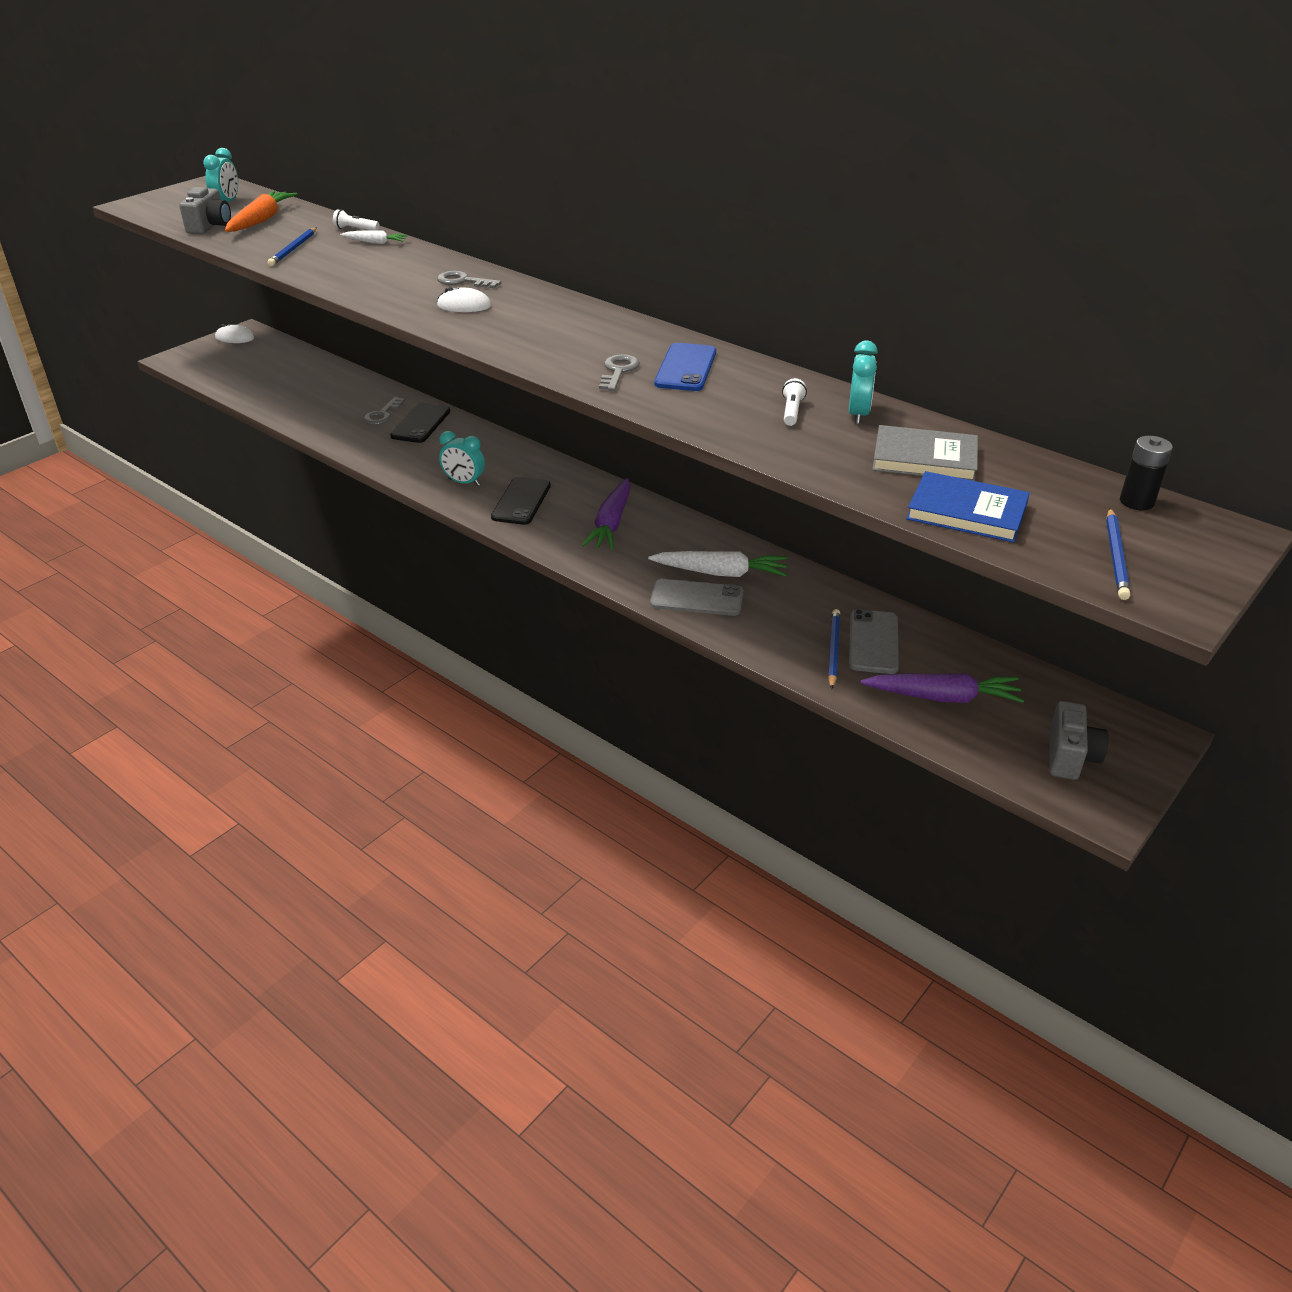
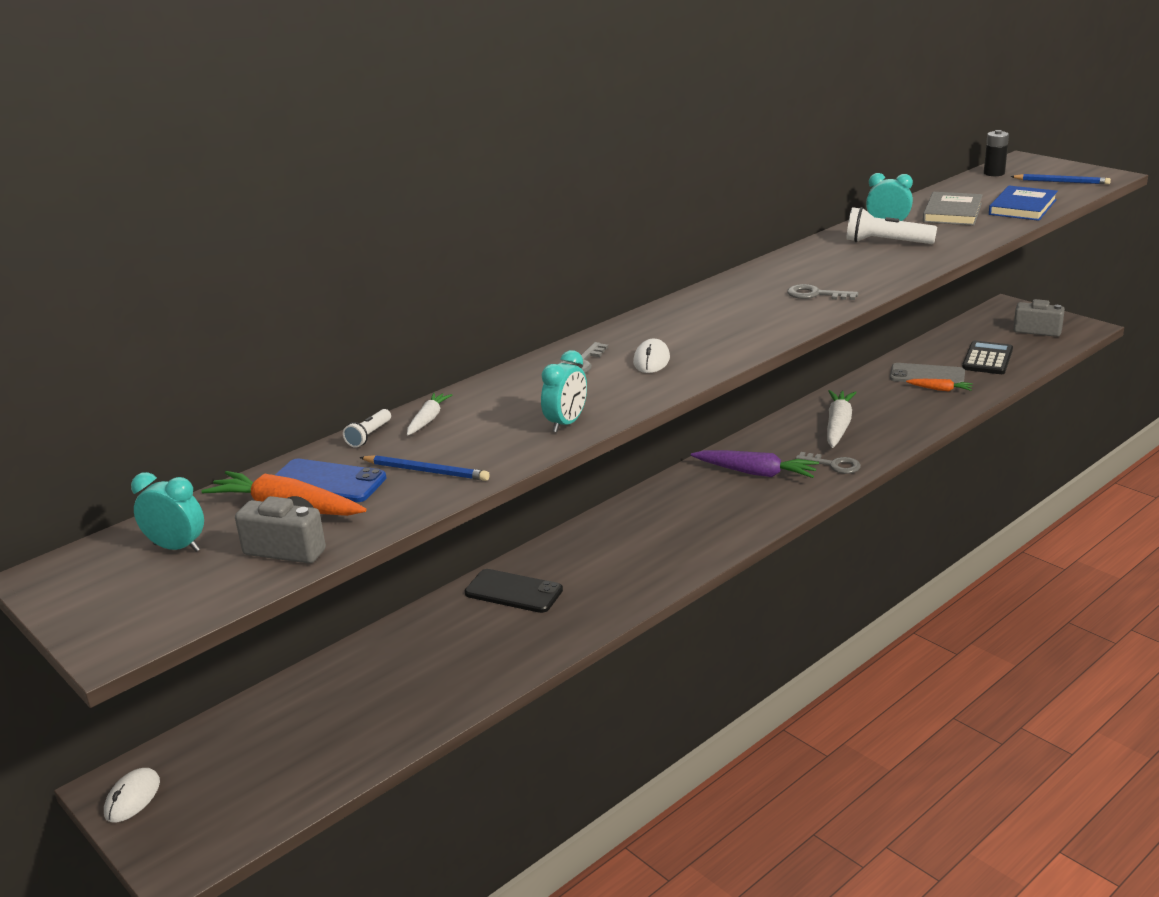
camera: 80 degrees left, 10 degrees down
(382, 414) = (478, 622): grey key -> grey key (834, 465)
(464, 482) = (664, 556): turquoise clock -> turquoise clock (566, 423)
(521, 501) = (709, 520): black phone -> none
(685, 368) = (808, 272): blue phone -> blue phone (327, 482)
(697, 598) = (878, 437): grey phone -> none
(792, 411) = (886, 242): white flashlight -> white flashlight, size x1.81
(833, 650) = (940, 389): blue pencil -> orange carrot
(943, 697) = (987, 359): purple carrot -> black calculator

